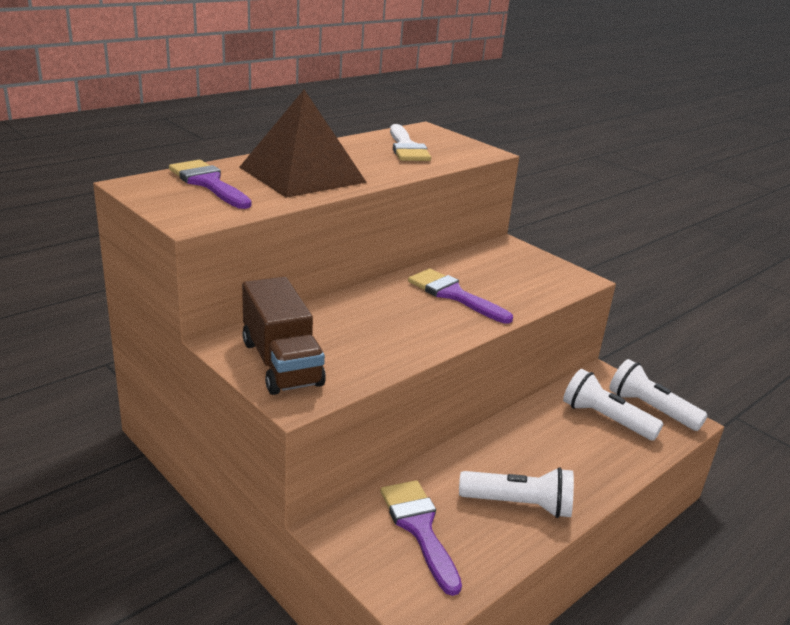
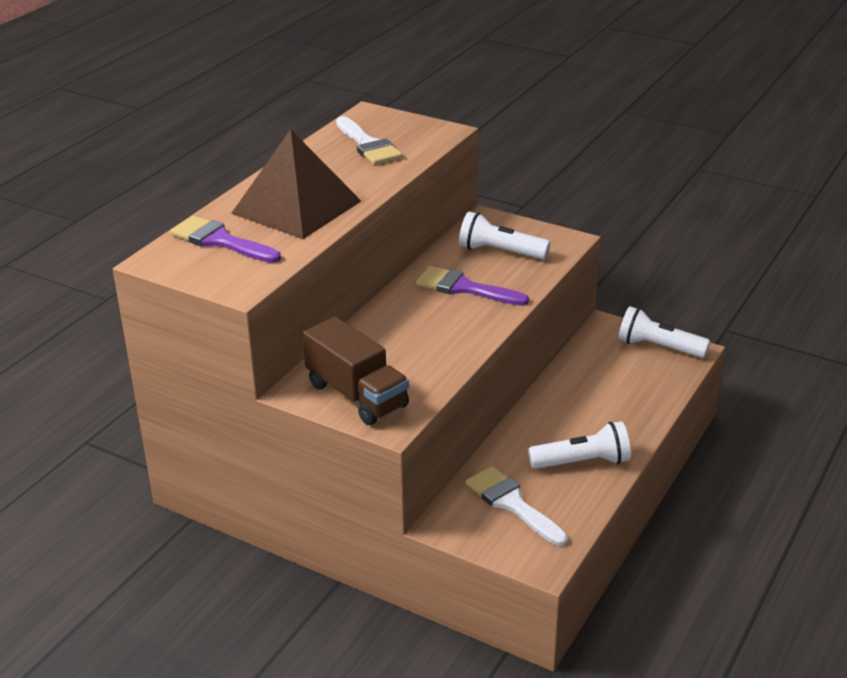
camera: 15 degrees left, 5 degrees up
(419, 528) = (512, 504): purple brush -> white brush
(605, 419) = (624, 367): white flashlight -> white flashlight (500, 252)

